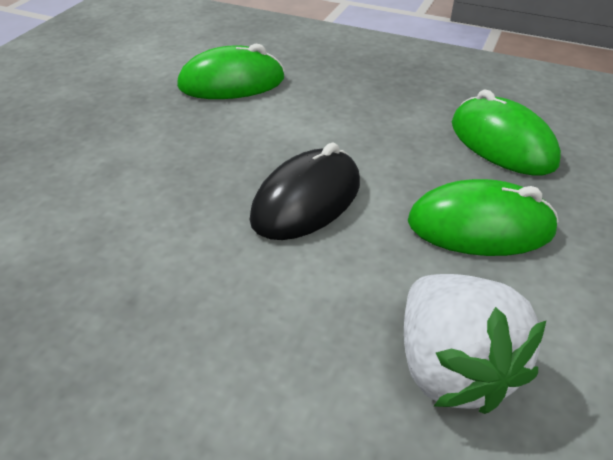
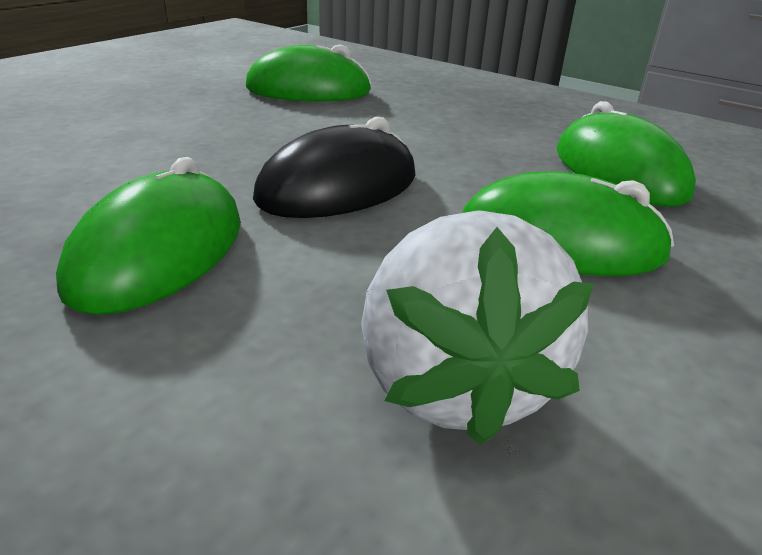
camera: 10 degrees right, 10 degrees down
(209, 296) = (159, 253): none -> green mouse

